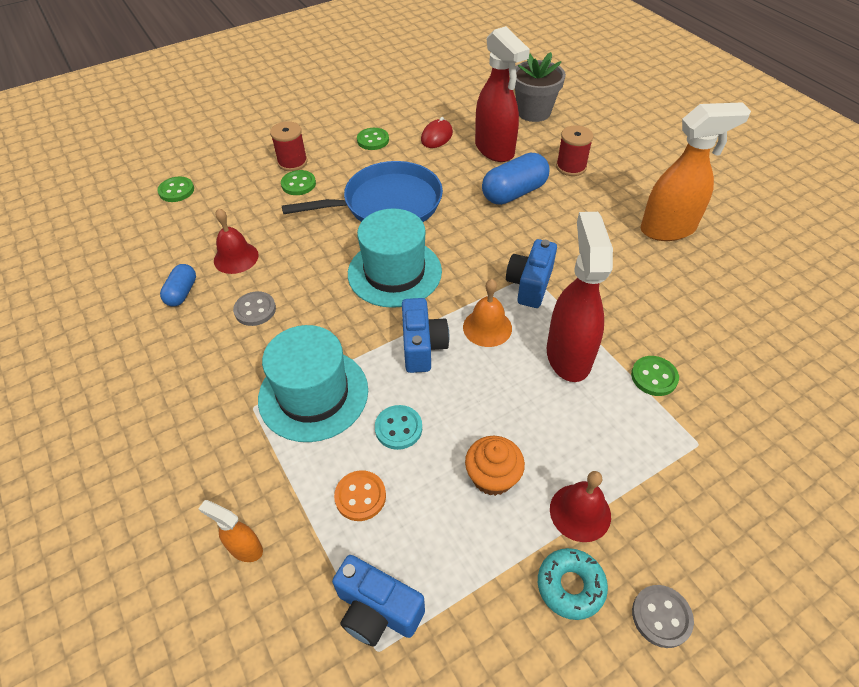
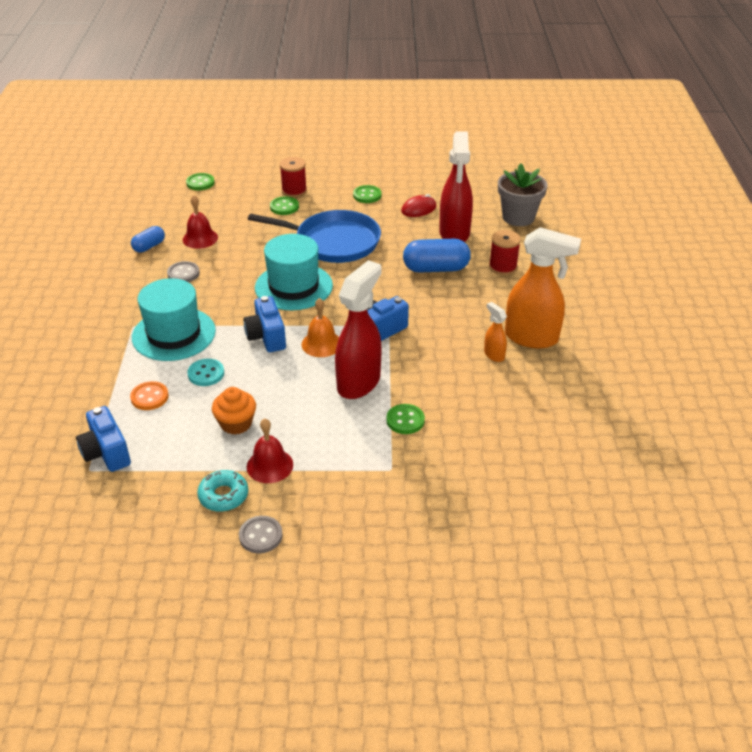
camera: 30 degrees right, 10 degrees down
(245, 548) = (66, 392): orange spray bottle -> orange spray bottle (493, 355)
(422, 347) = (266, 337): blue camera -> blue camera turned 135 degrees clockwise

